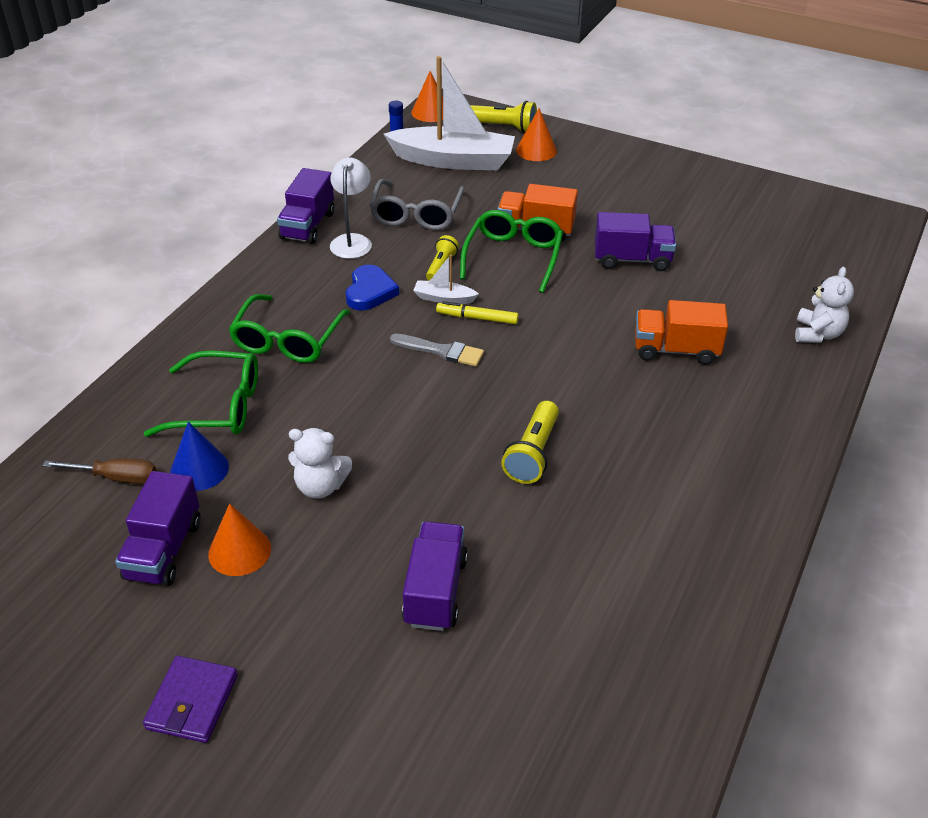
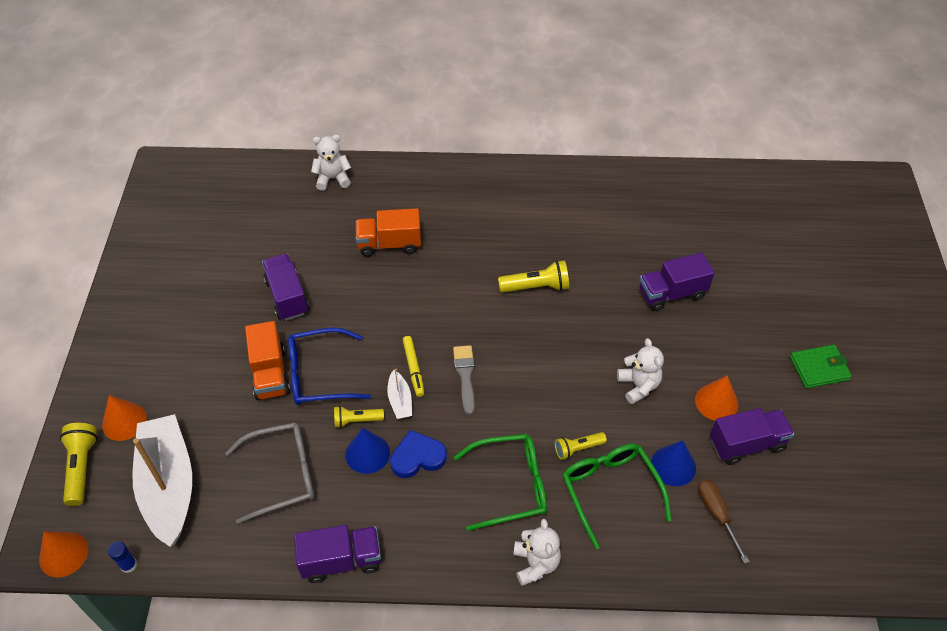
camera: 115 degrees left, 10 degrees up
(192, 702) = (819, 368): purple wallet -> green wallet
(198, 328) = (535, 564): none -> white teddy bear
(285, 402) = (578, 449): none -> yellow flashlight
(352, 241) = (349, 508): white lamp -> none
(399, 264) = (367, 453): none -> blue cone
(513, 257) = (319, 375): green glasses -> blue glasses
(675, 350) = (389, 244): orange truck -> orange truck turned 105 degrees clockwise

